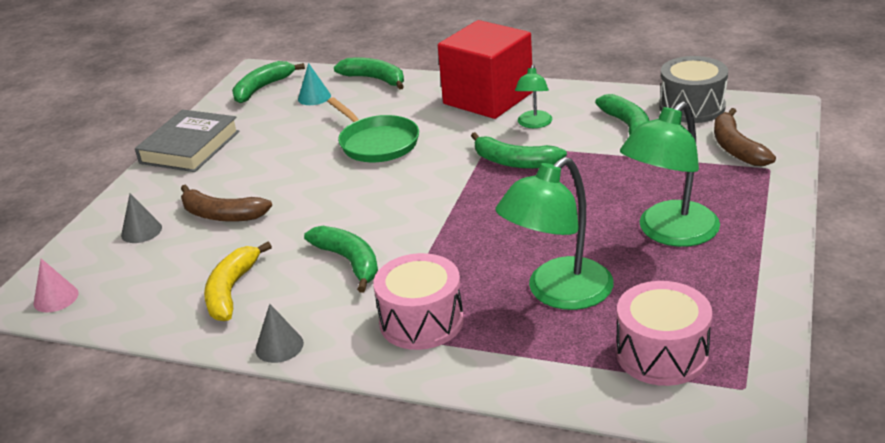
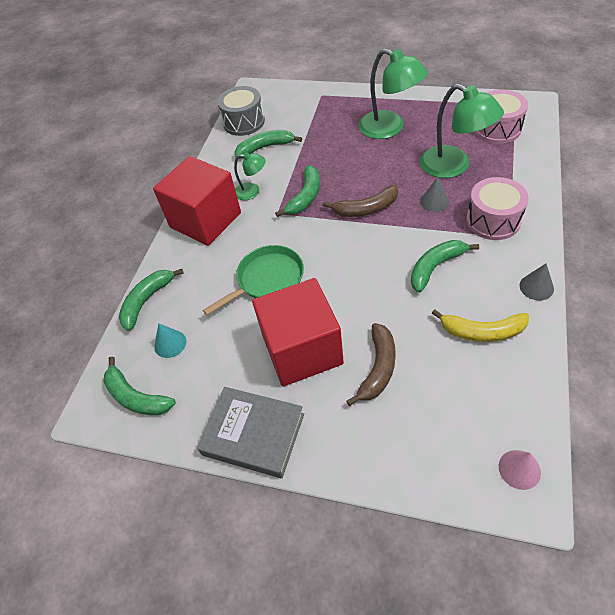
camera: 90 degrees left, 20 degrees up
(141, 231) = (407, 429): grey cone -> grey cone (434, 201)
(269, 168) = (302, 350): none -> red cube
(736, 148) = (298, 106): brown banana -> brown banana (366, 209)

